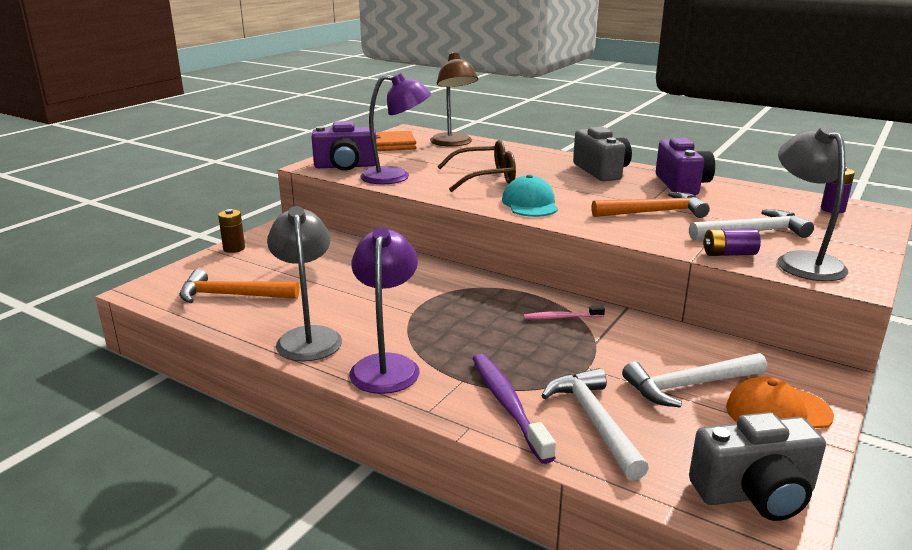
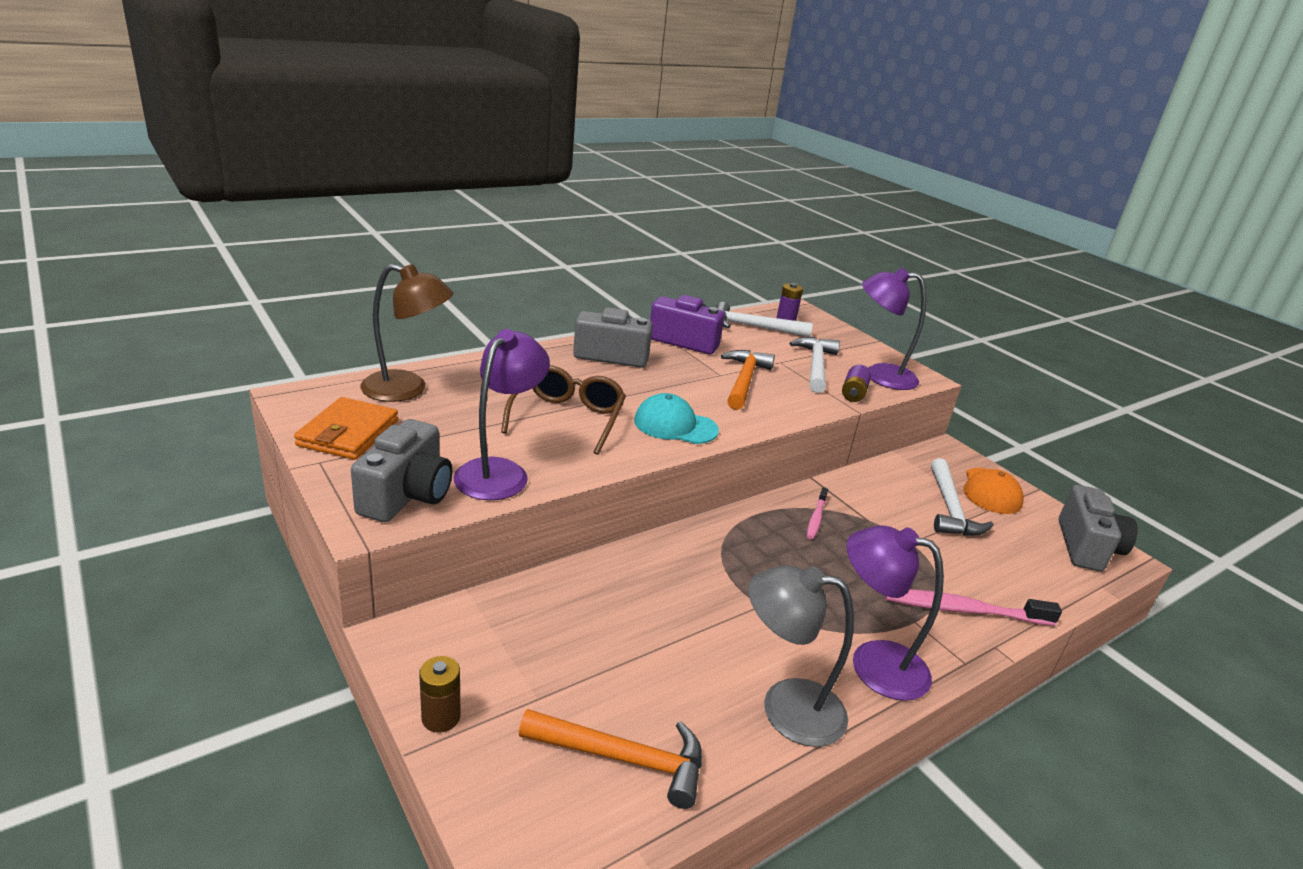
camera: 70 degrees left, 5 degrees up
(232, 295) = (623, 758): orange hammer -> orange hammer turned 105 degrees counterclockwise
(346, 166) = (407, 495): purple camera -> grey camera
(508, 405) = (963, 610): purple toothbrush -> pink toothbrush
(594, 421) = (995, 575): white hammer -> white hammer (753, 327)
(802, 261) = (879, 375): grey lamp -> purple lamp

